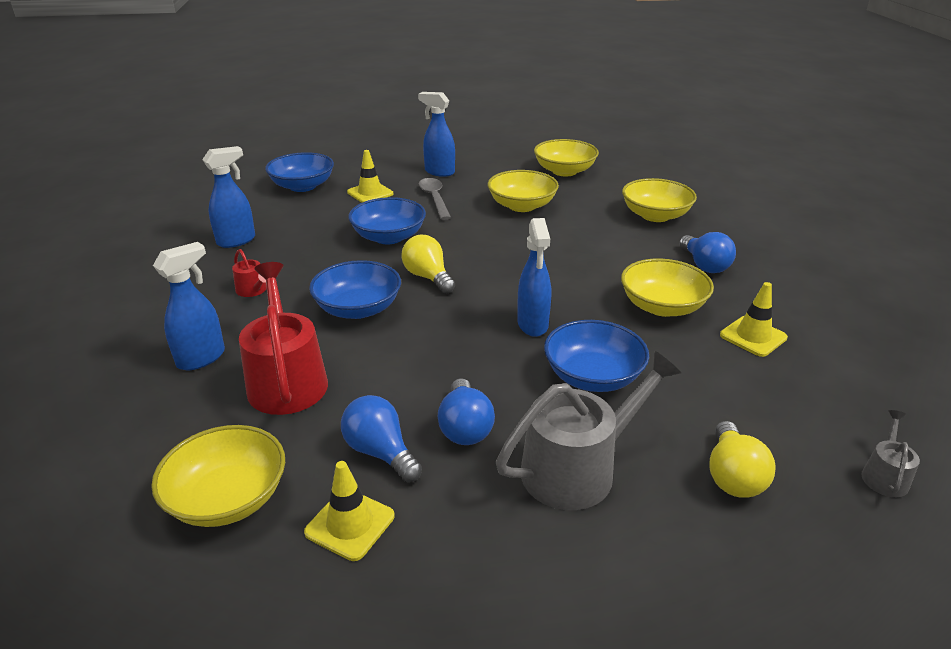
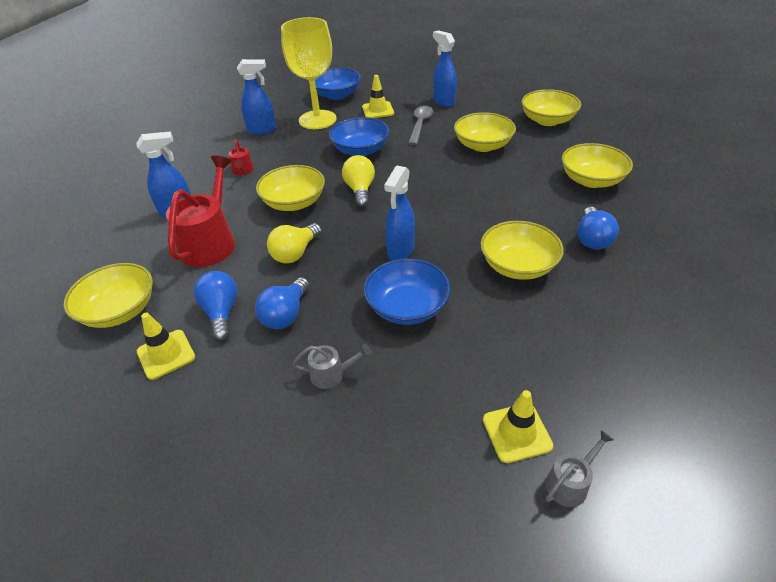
camera: 30 degrees right, 10 degrees up
(302, 216) = (317, 120): none -> yellow goblet
(358, 308) = (294, 202): blue bowl -> yellow bowl
(577, 469) = (331, 374): grey watering can -> grey watering can, size x0.47
(732, 476) = (439, 427): yellow light bulb -> yellow light bulb (295, 253)
(753, 336) = (573, 317): yellow traffic cone -> yellow traffic cone (517, 432)

